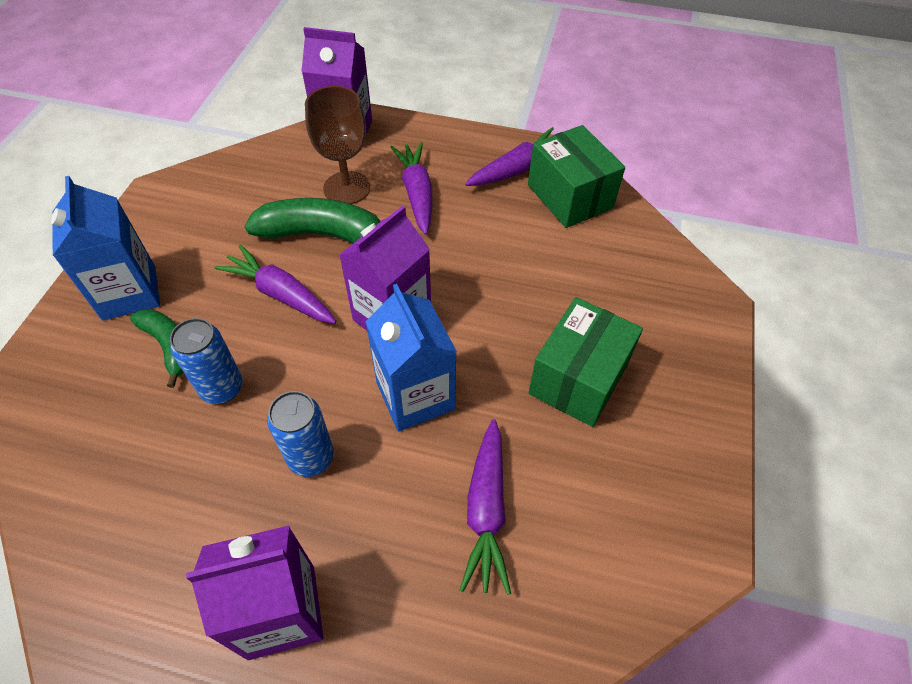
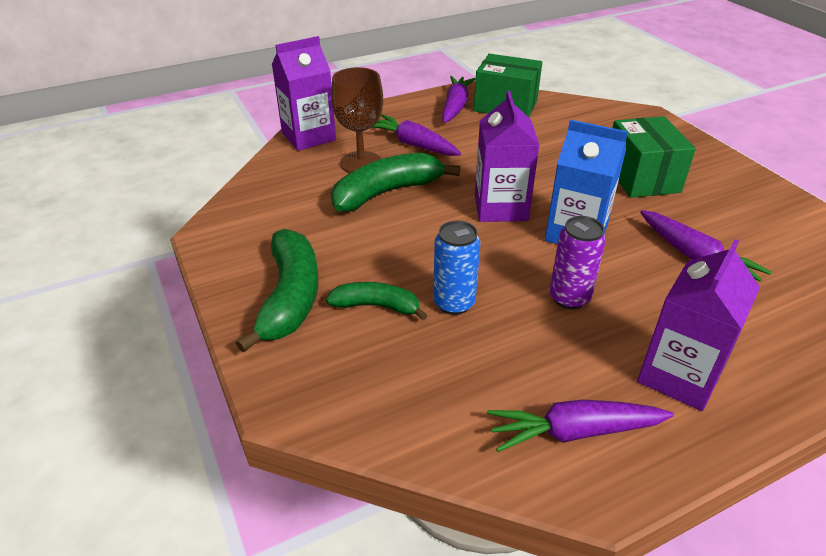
camera: 40 degrees left, 15 degrees down
(129, 293) = (290, 297): blue carton -> green banana
(280, 294) = (408, 235): purple carrot -> purple carrot (573, 432)
(311, 457) = (569, 298): blue can -> purple can

